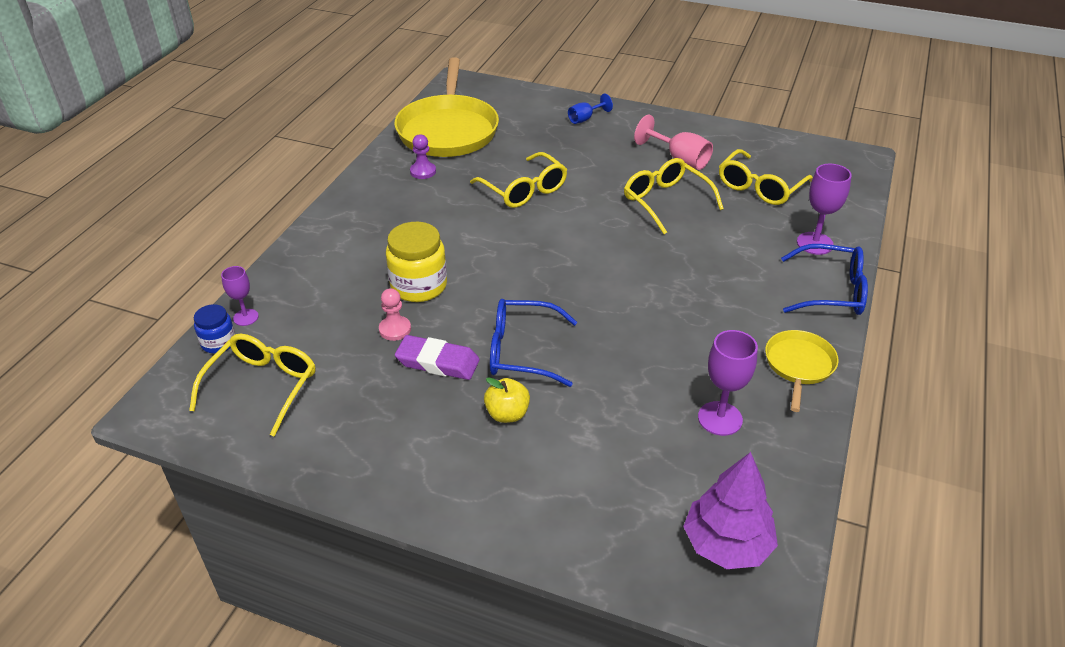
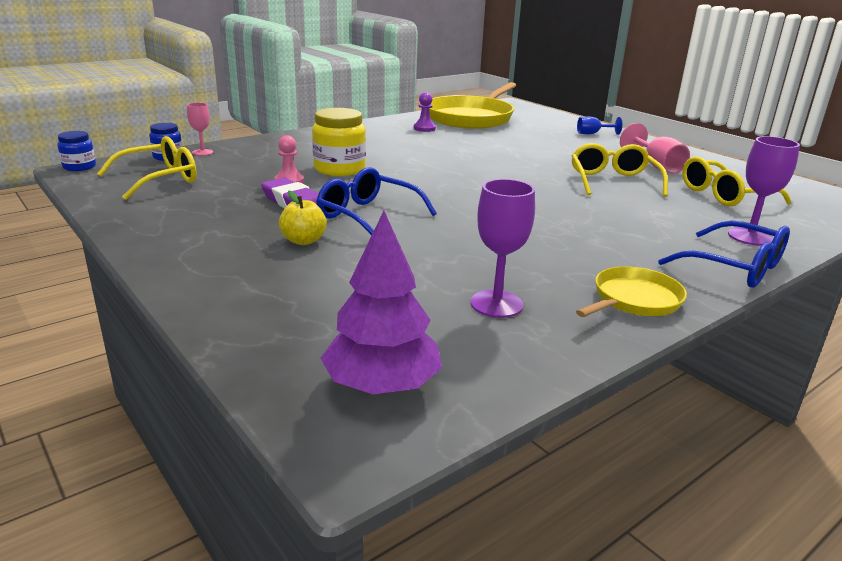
camera: 30 degrees right, 15 degrees down
(144, 406) = (79, 167): none -> blue jar
(246, 317) = (202, 152): purple goblet -> pink goblet
(524, 190) = (491, 150): yellow glasses -> none

